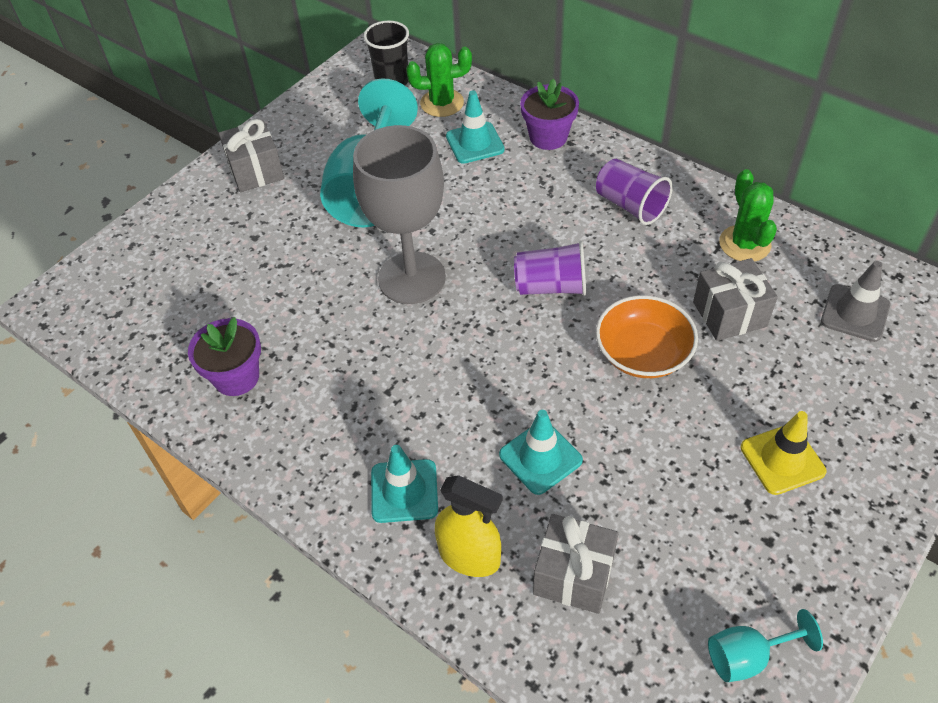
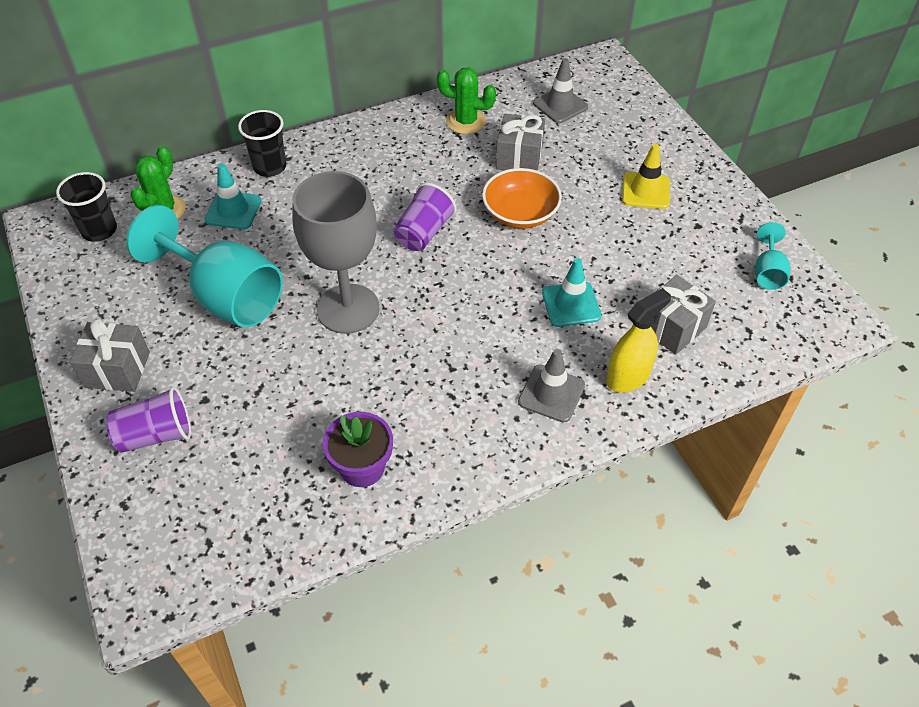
camera: 65 degrees left, 0 degrees up
(404, 491) = (551, 393): turquoise traffic cone -> grey traffic cone
(548, 137) = (270, 167): purple flower pot -> black cup
(630, 205) = (382, 157): purple cup -> purple cup (156, 435)

